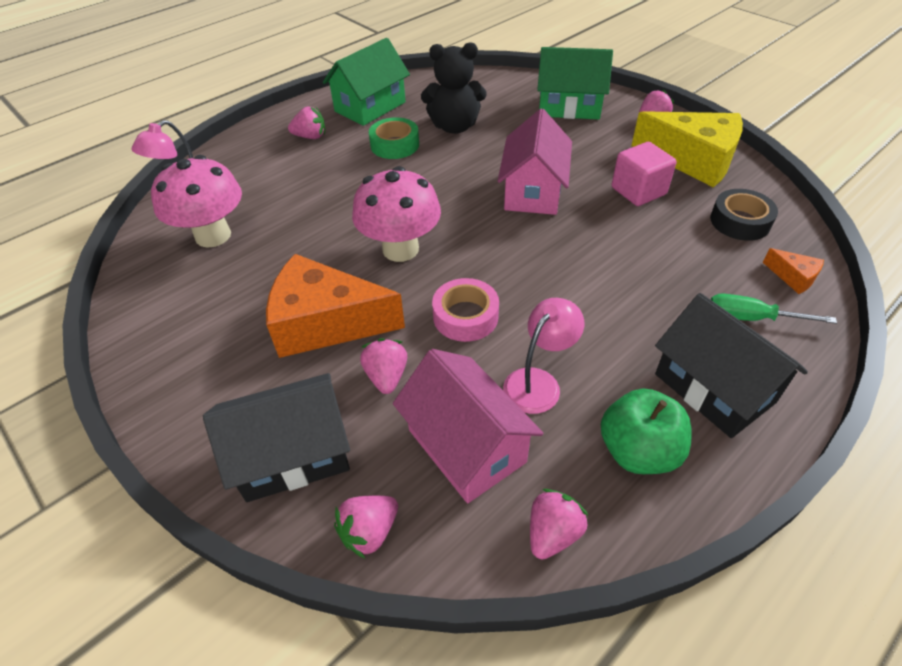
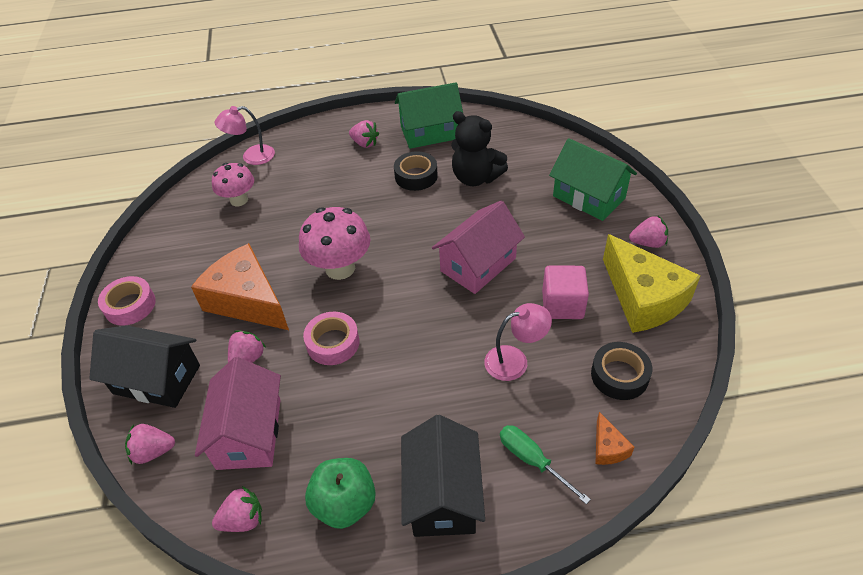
camera: 35 degrees right, 0 degrees up
(172, 397) = (130, 305): none -> pink tape
(213, 235) = (239, 200): pink mushroom -> pink mushroom, size x0.66
(395, 145) = (416, 176): green tape -> black tape
(538, 382) = (332, 418): pink lamp -> pink lamp (515, 360)

